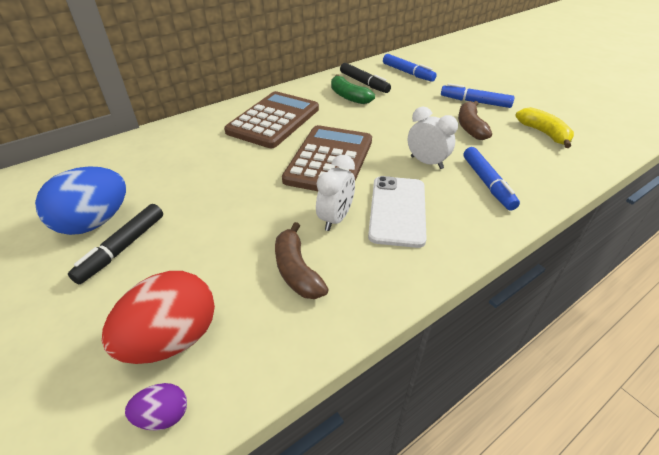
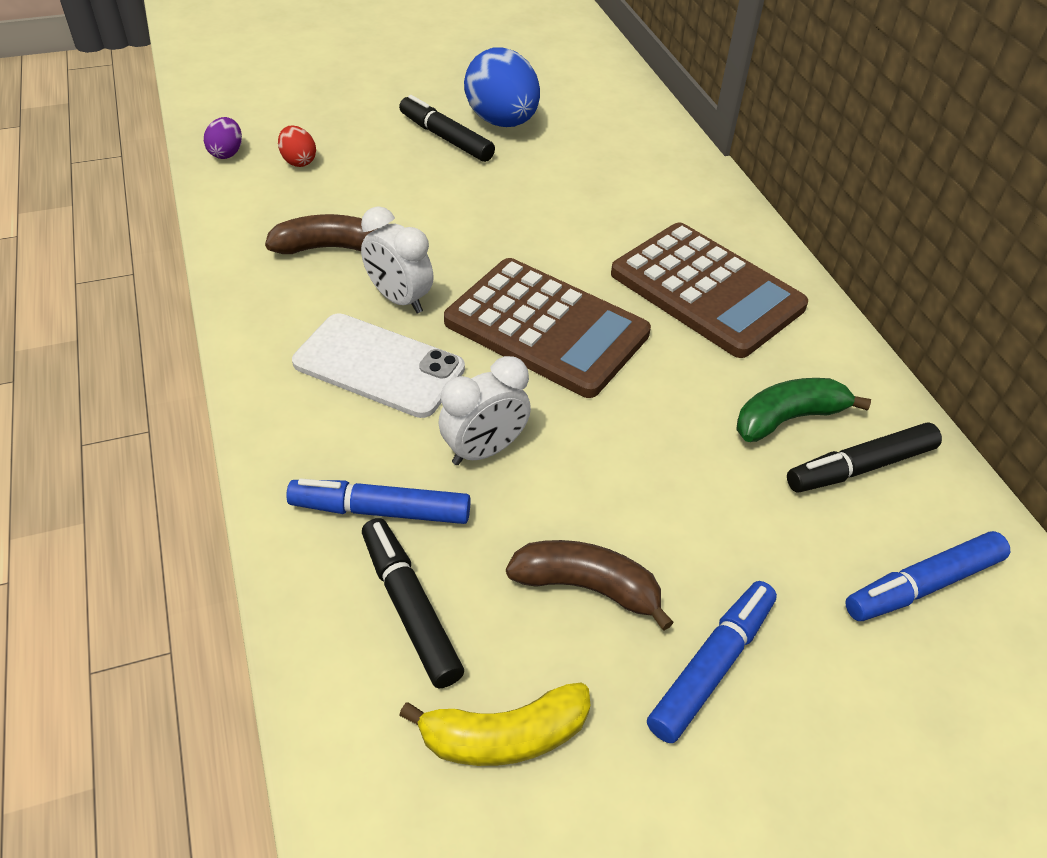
camera: 105 degrees right, 5 degrees up
(172, 339) = (298, 161): red egg -> red egg, size x0.47
(523, 163) = (410, 608): none -> black marker

